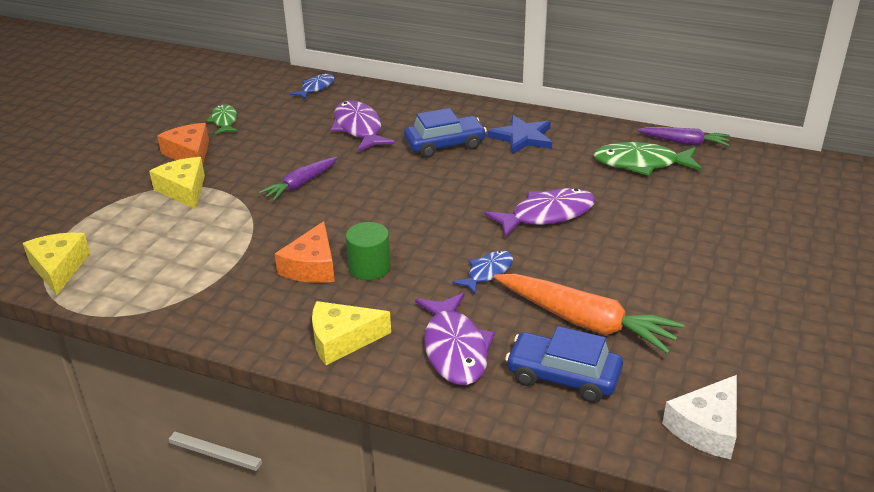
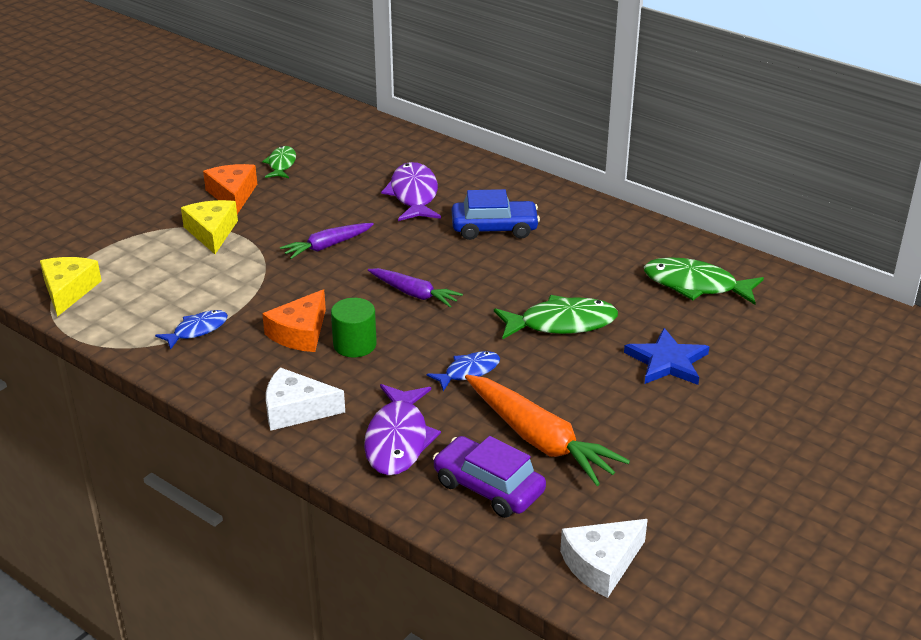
camera: 15 degrees right, 0 degrees up
(316, 88) = (390, 142): blue fish -> blue fish (197, 330)
(342, 340) = (296, 410): yellow cheese -> white cheese
(522, 137) = (582, 234): blue star -> blue star (667, 361)
(547, 215) = (561, 323): purple fish -> green fish
(563, 376) = (488, 487): blue car -> purple car
(684, 142) = (759, 270): purple carrot -> purple carrot (414, 294)

